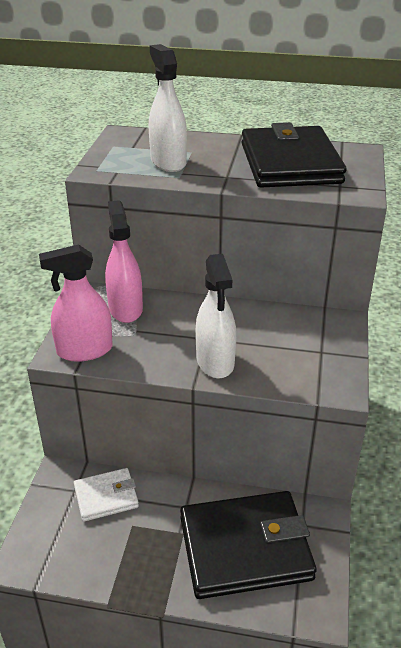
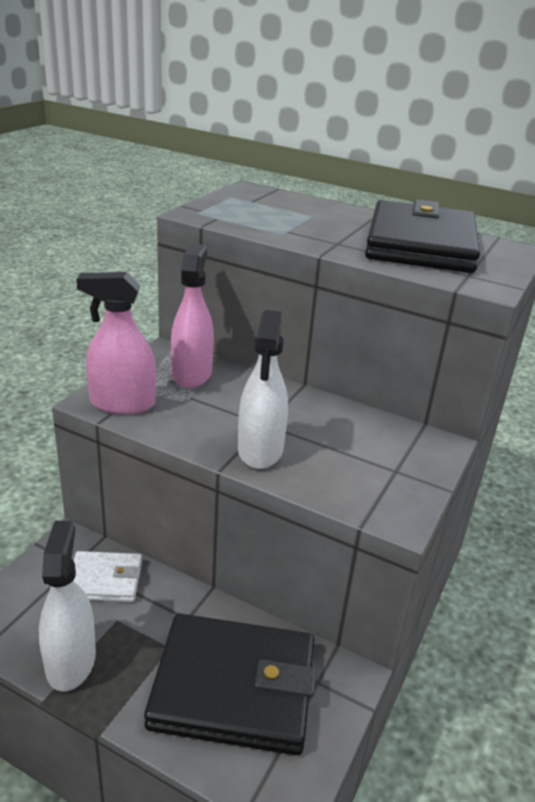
camera: 15 degrees right, 5 degrees down
(168, 162) = (280, 219): white spray bottle -> white spray bottle (70, 661)

